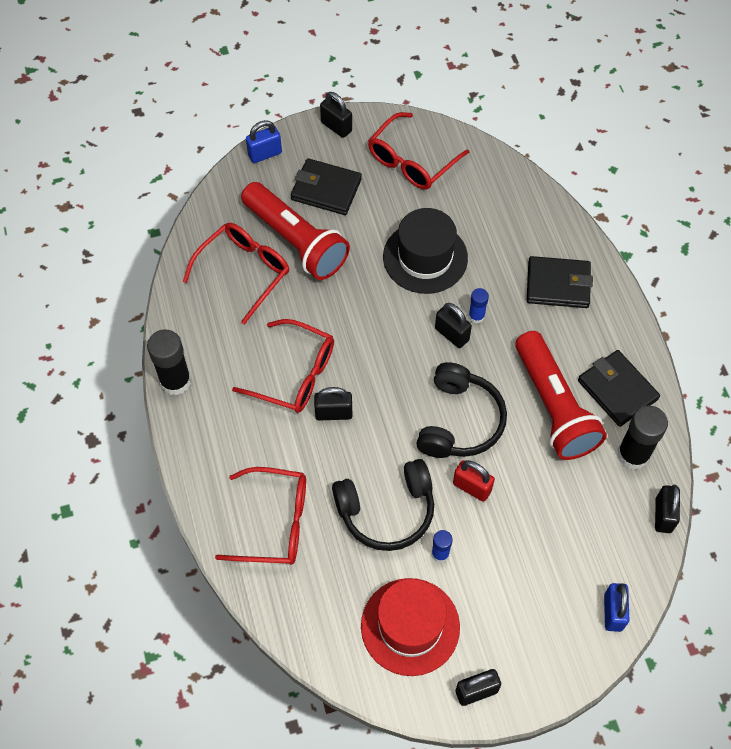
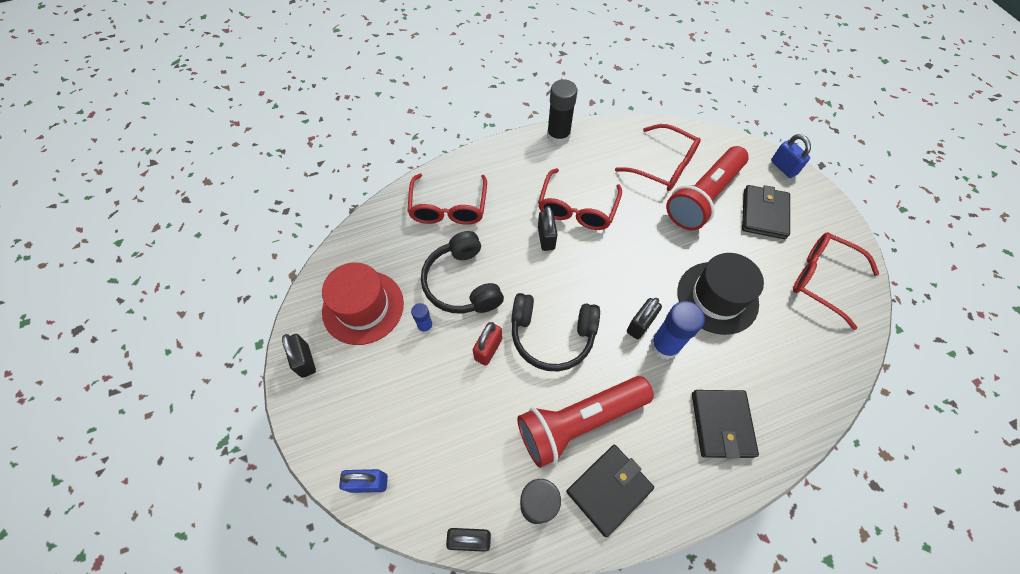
camera: 85 degrees right, 0 degrees up
(336, 126) = (835, 216): black padlock -> none
(476, 316) = (664, 345): blue glue stick -> blue glue stick, size x1.86

